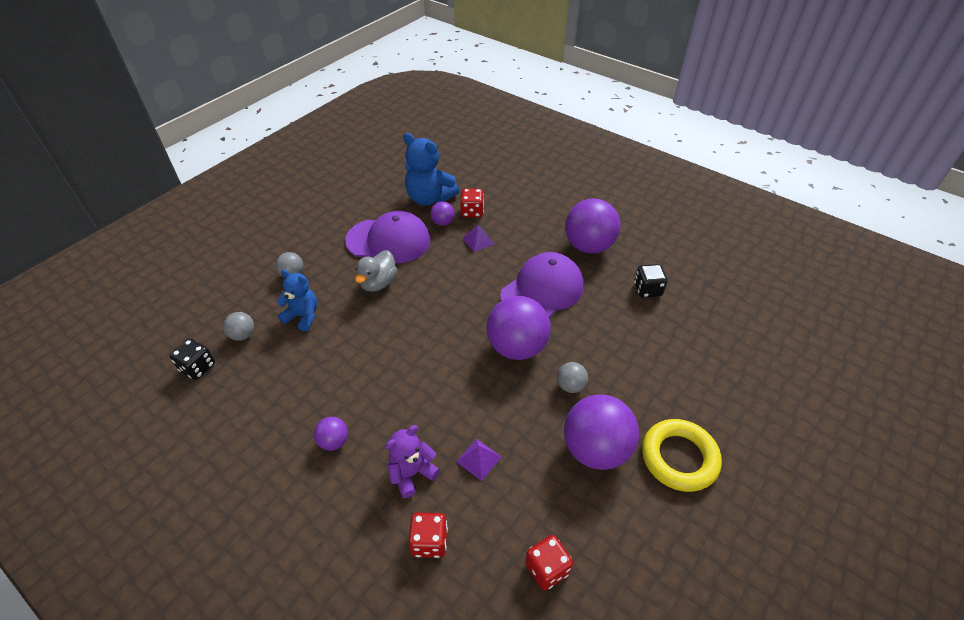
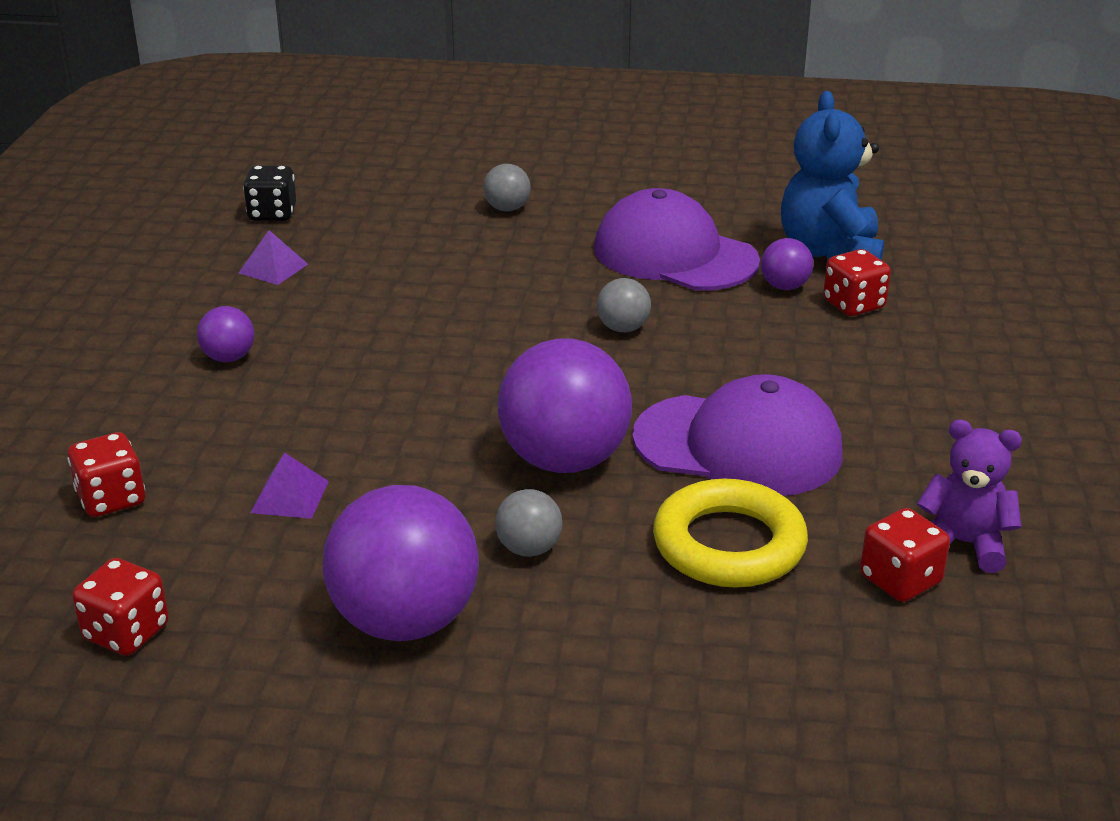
camera: 60 degrees right, 15 degrees down
(243, 335) = (355, 220): grey ball -> grey ball (623, 328)
(303, 316) = (434, 248): blue teddy bear -> none
(378, 283) = (568, 280): grey duck -> none
(388, 240) = (674, 255): purple cap -> purple cap turned 150 degrees clockwise
(412, 473) = (219, 442): purple teddy bear -> purple teddy bear (963, 544)
(478, 240) = (784, 336): purple pyramid -> purple pyramid (273, 268)
(588, 246) = (936, 464): purple ball -> none
(647, 289) = (900, 580): black dice -> red dice
(679, 458) = (466, 740): yellow ring -> yellow ring (729, 544)

